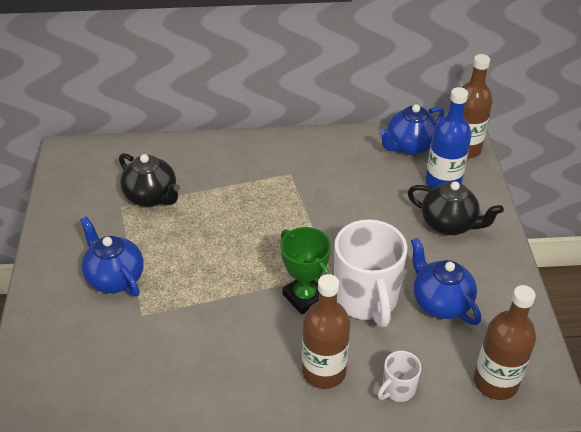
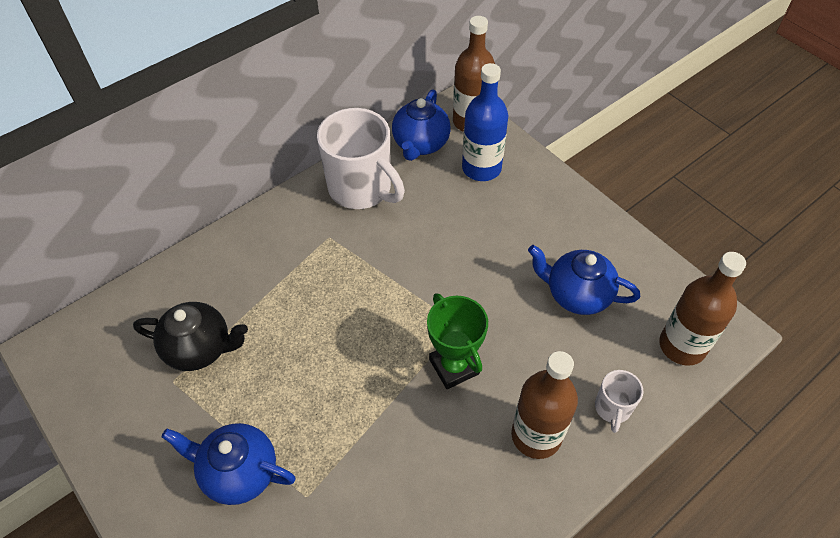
camera: 35 degrees left, 10 degrees up
(304, 297) = (454, 366): green trophy -> green trophy turned 45 degrees clockwise
(366, 299) = (511, 332): white mug -> white mug (361, 189)
(449, 224) = (520, 208): black teapot -> none

